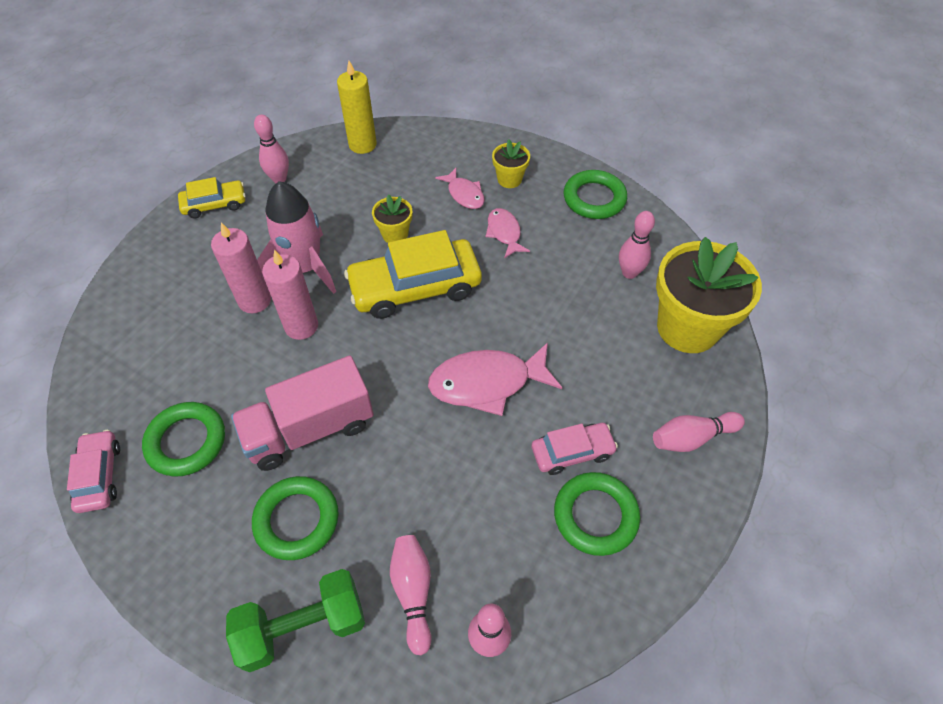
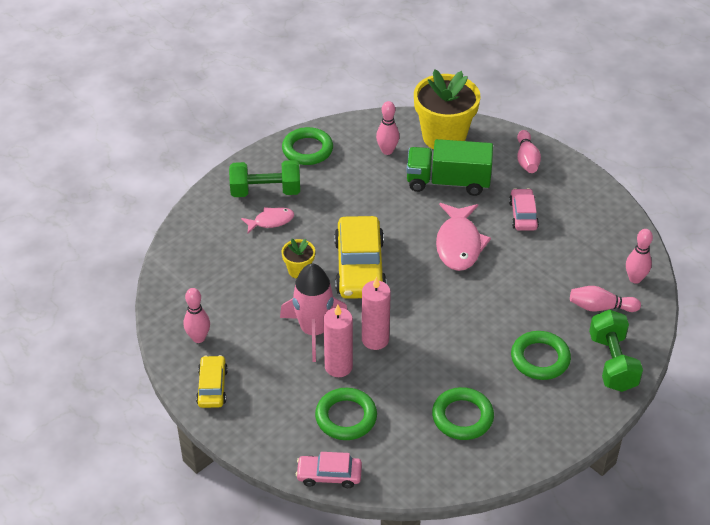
camera: 75 degrees left, 10 degrees down
(99, 475) = (478, 471): pink car -> pink car (329, 475)
(310, 429) = (470, 344): pink truck -> none
(362, 144) = (179, 275): yellow candle -> none
(504, 233) = (323, 206): pink fish -> none
(509, 179) = (265, 191): yellow flower pot -> green dumbbell
(595, 516) = (568, 215): green ring -> green ring (346, 417)
(600, 348) = (448, 182): none -> green truck

